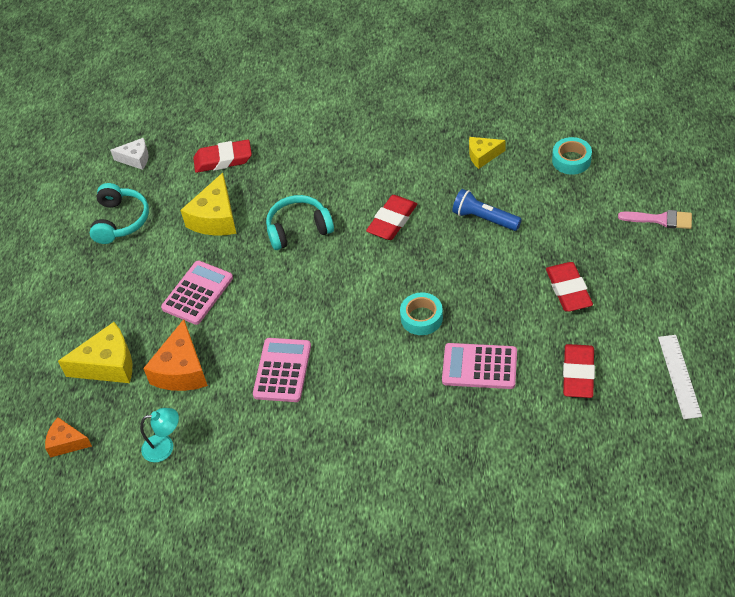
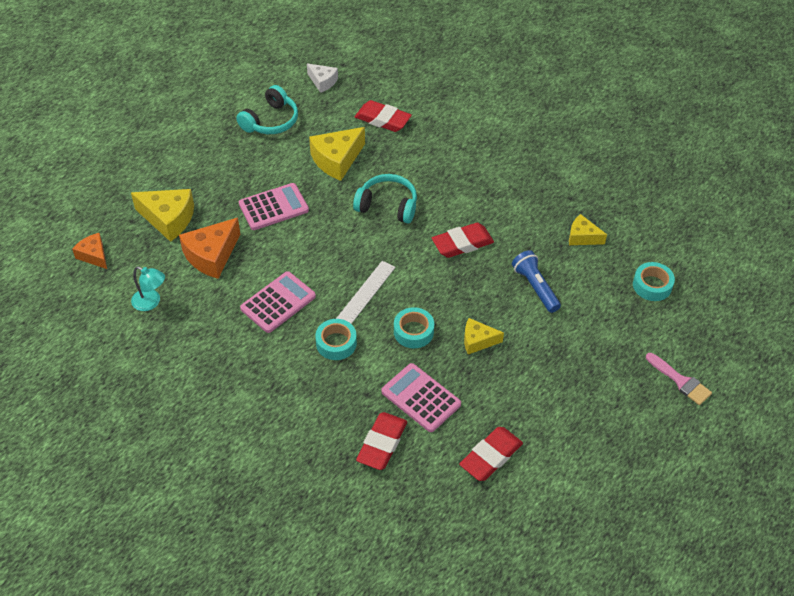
camera: 30 degrees right, 0 degrees up
(366, 370) = (336, 343): none -> turquoise tape
(480, 291) = (477, 341): none -> yellow cheese
(568, 290) = (547, 386): red eraser -> red eraser (382, 444)
(679, 376) = (570, 515): white ruler -> white ruler (366, 293)

